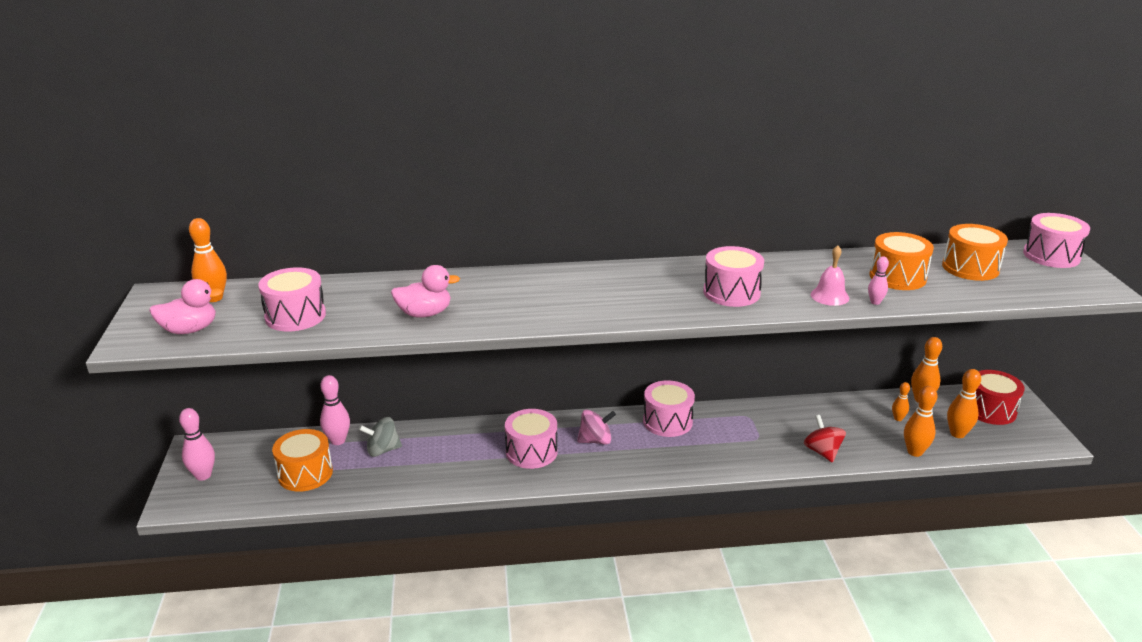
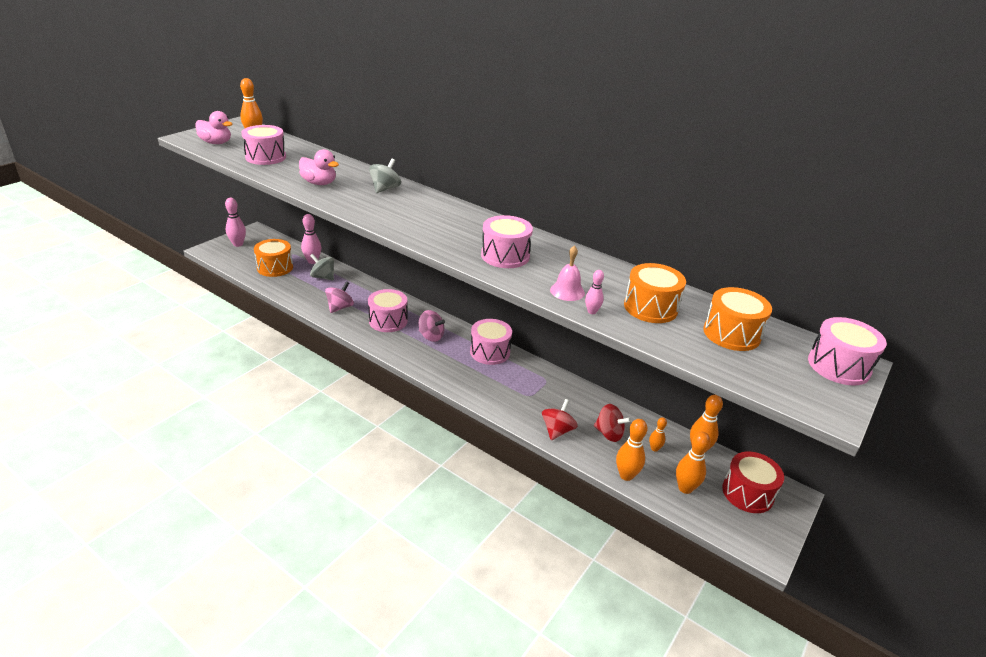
camera: 40 degrees right, 5 degrees up
(460, 469) = (340, 307): none -> pink spinning top
(501, 286) = (385, 189): none -> grey spinning top
(856, 428) = (609, 433): none -> red spinning top

